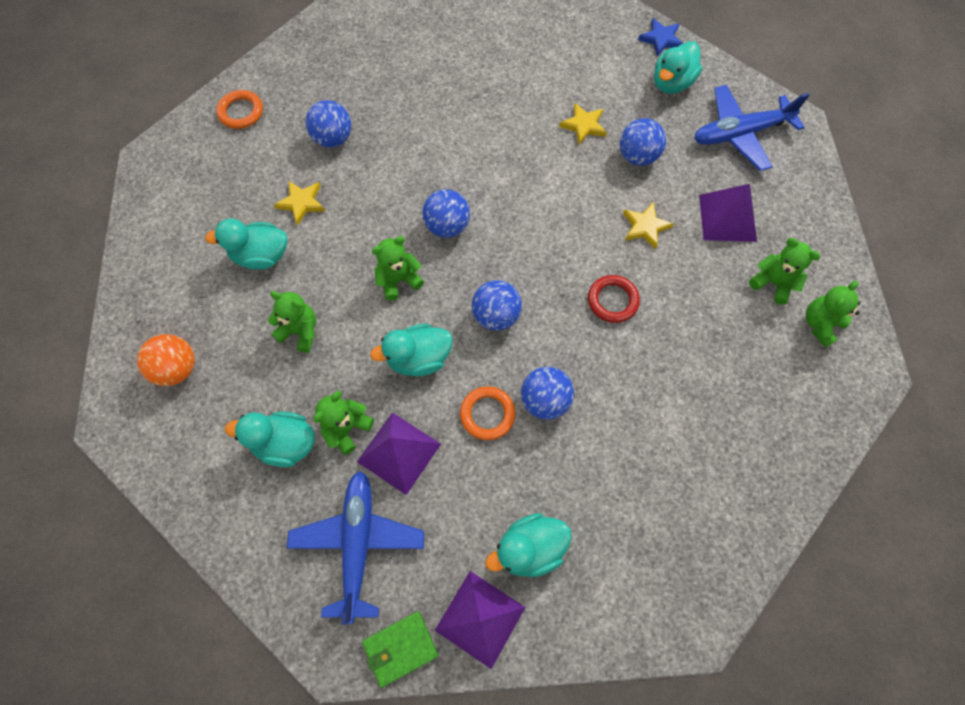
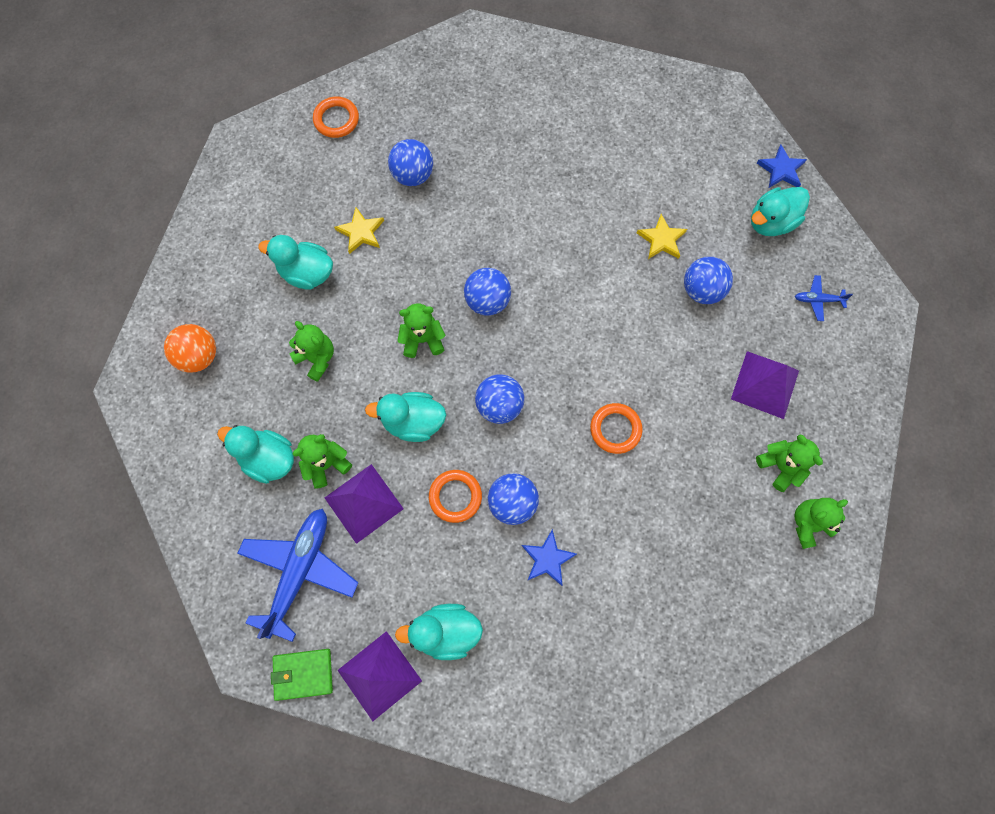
camera: 20 degrees right, 5 degrees up
(600, 441) = (547, 559): none -> blue star
(612, 300) = (615, 429): red ring -> orange ring
(645, 227) = (678, 366): yellow star -> none
(740, 134) = (817, 300): blue plane -> blue plane, size x0.44

